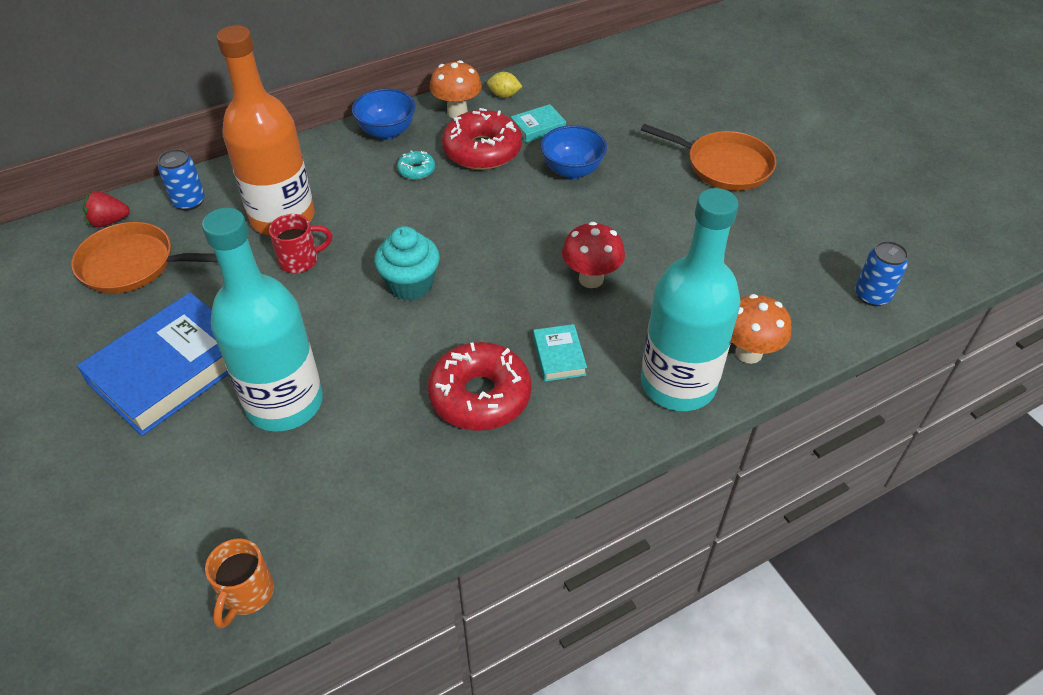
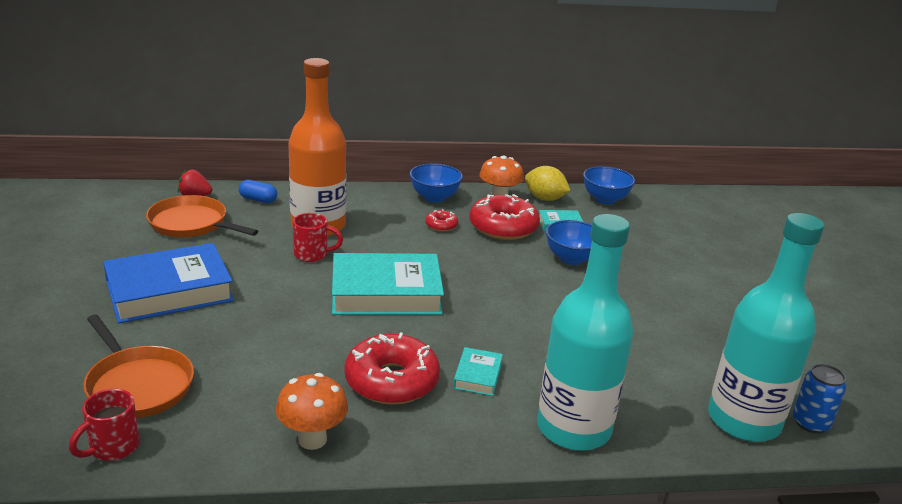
camera: 20 degrees right, 20 degrees down
(189, 202) = (258, 200): blue can -> blue capsule
(247, 594) = (113, 447): orange mug -> red mug
(284, 403) = (234, 336): turquoise bottle -> turquoise bottle (743, 420)
(410, 284) = (386, 293): turquoise cupcake -> turquoise book
(416, 170) = (441, 225): turquoise donut -> red donut
(504, 95) = (544, 199): yellow lemon -> yellow lemon, size x1.59
(565, 76) = (605, 199): none -> blue bowl
(591, 279) = (541, 332): red mushroom -> none
(724, 166) = (714, 291): orange pan -> orange pan (138, 385)
(748, 353) = (656, 427): orange mushroom -> orange mushroom (312, 439)

